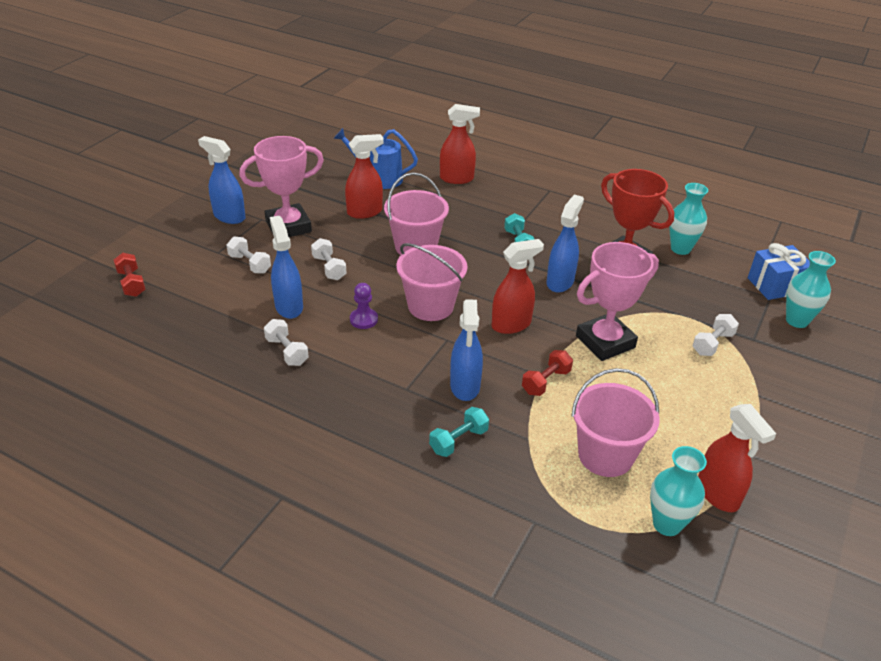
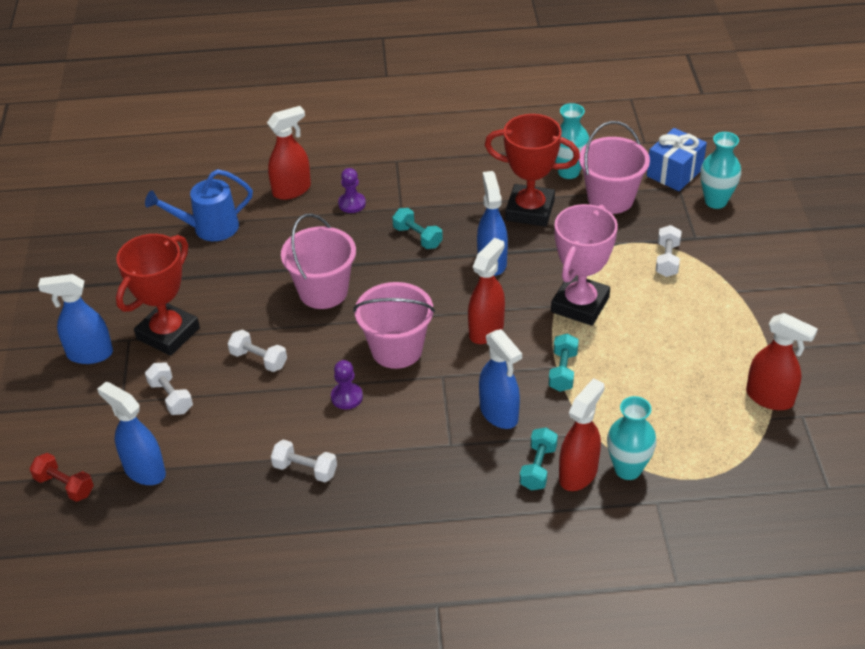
camera: 30 degrees left, 5 degrees up
(250, 264) = (171, 397): white dumbbell -> white dumbbell turned 45 degrees clockwise
(288, 226) = (168, 333): pink trophy -> red trophy
(289, 306) = (260, 422): blue spray bottle -> blue spray bottle (144, 470)
(365, 212) = (233, 276): red spray bottle -> red spray bottle (578, 474)
(490, 203) = (352, 204): none -> purple pawn
(546, 382) = (563, 371): red dumbbell -> turquoise dumbbell
(605, 455) = (664, 412): pink bucket -> pink bucket (610, 198)
(667, 524) = (753, 445): turquoise vase -> turquoise vase (628, 469)

